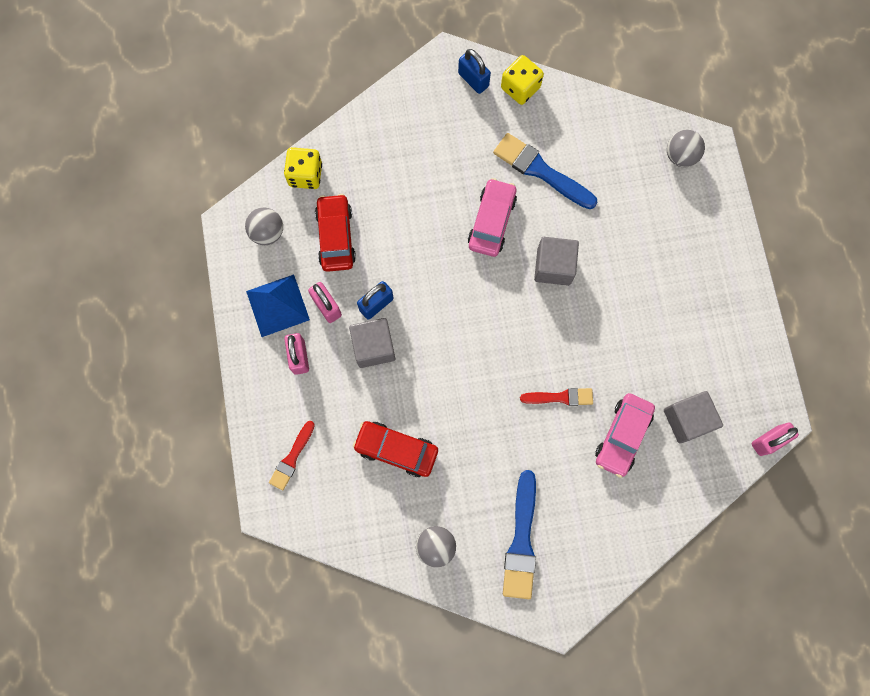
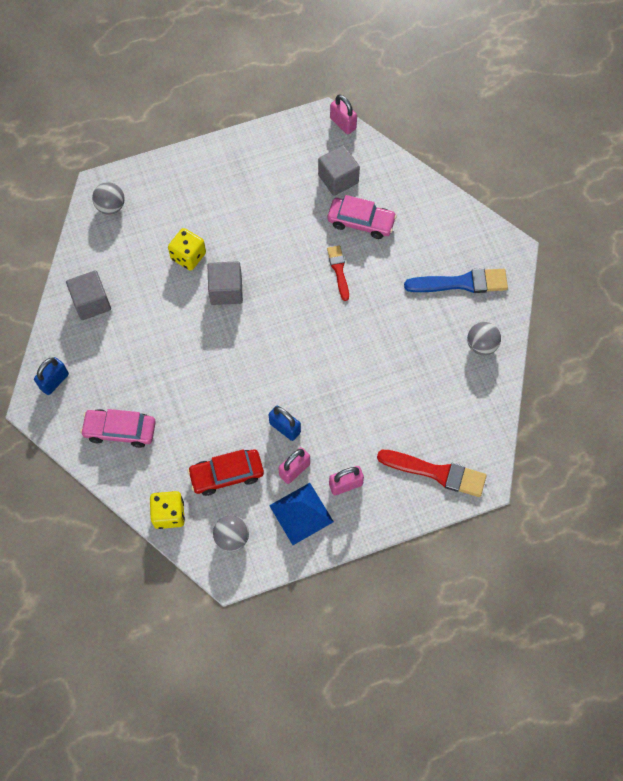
camera: 100 degrees left, 10 degrees down
(292, 458) = (436, 472): red brush -> red brush, size x1.67
(374, 347) = (324, 423): grey cube -> grey cube (91, 302)
(396, 449) = (410, 389): red car -> none
(491, 221) = (192, 345): pink car -> pink car (120, 430)
(520, 88) = (59, 340): yellow dice -> yellow dice (188, 256)
(541, 171) = (138, 312): blue brush -> none

